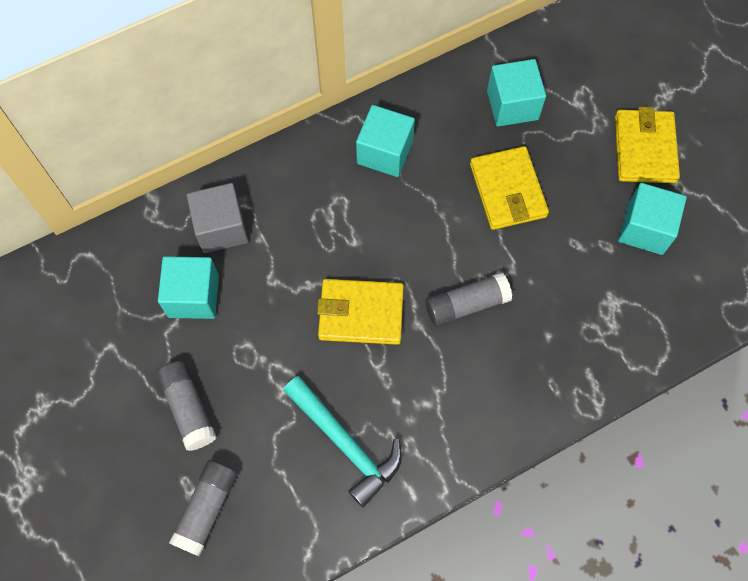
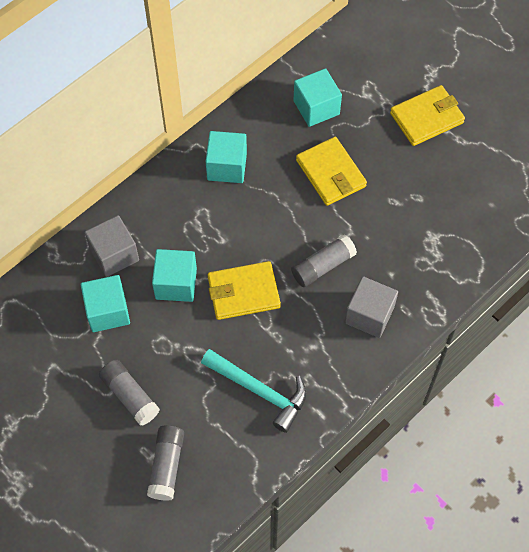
camera: 15 degrees left, 5 degrees down
(507, 381) = (369, 315): none -> grey cube
(644, 149) = (426, 118): yellow wallet -> yellow wallet turned 75 degrees clockwise
(645, 229) = (442, 177): turquoise cube -> turquoise cube (176, 283)

